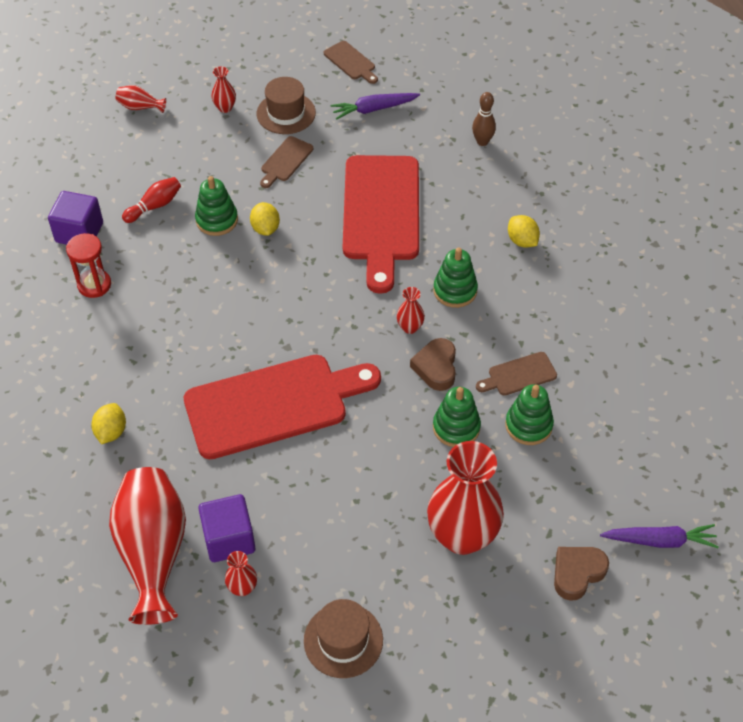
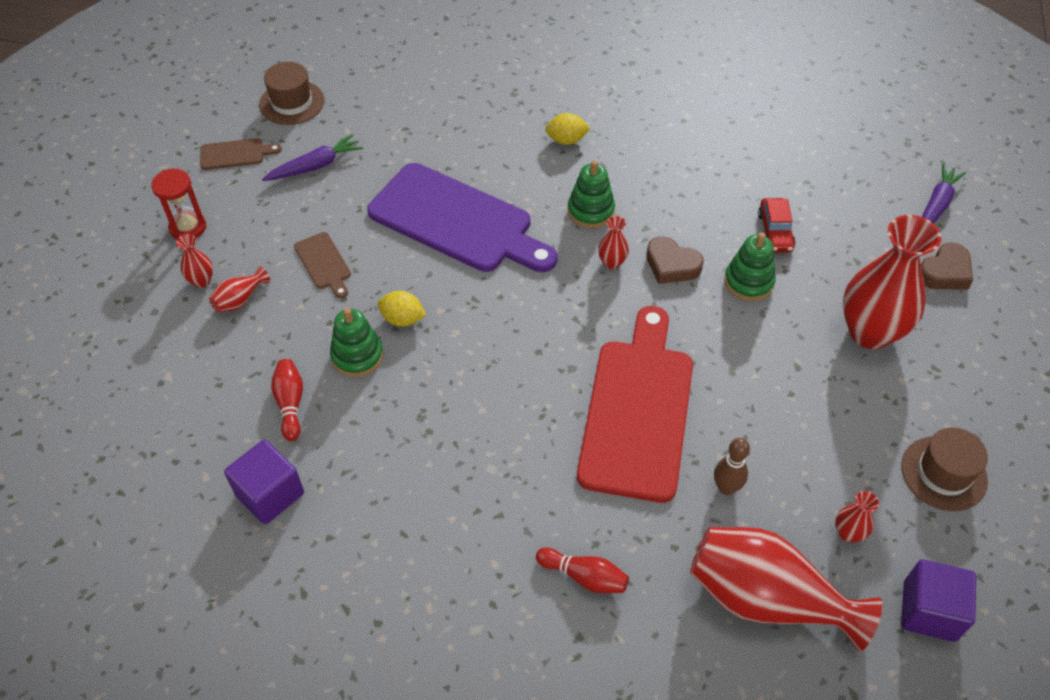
camera: 60 degrees left, 0 degrees up
(94, 285) = (361, 510): red hourglass -> red hourglass (188, 227)
(111, 432) = (584, 576): yellow lemon -> red bowling pin
(140, 107) = (127, 356): red vase -> red vase (240, 299)
(229, 539) = (783, 520): purple cube -> purple cube (929, 611)
(286, 113) = (257, 234): brown hat -> brown hat (292, 102)
(373, 109) = (315, 166): purple carrot -> purple carrot turned 135 degrees counterclockwise
(381, 214) = (456, 221): red cutting board -> purple cutting board
(482, 142) = (426, 111): brown bowling pin -> brown bowling pin (726, 487)
(519, 375) = (716, 212): brown cutting board -> none
(528, 425) = (775, 232): green stacking toy -> red car
(577, 573) = (944, 272): brown heart -> brown heart turned 120 degrees counterclockwise

